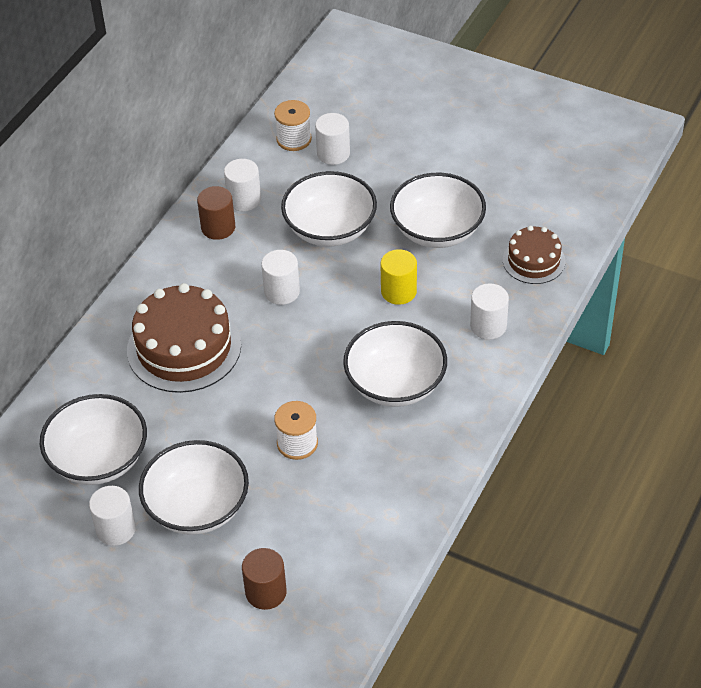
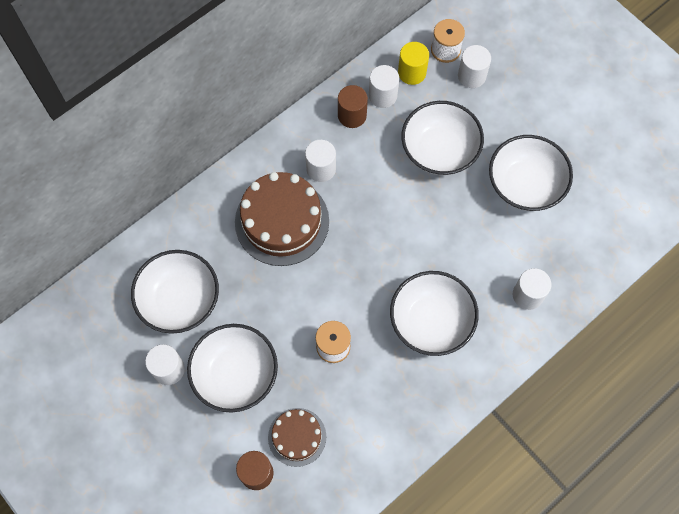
camera: 20 degrees right, 20 degrees up
(282, 292) = (377, 197): white cylinder -> white cylinder (321, 169)
(398, 291) = (469, 233): yellow cylinder -> yellow cylinder (412, 72)
(533, 260) = (591, 245): brown cake -> brown cake (297, 437)

